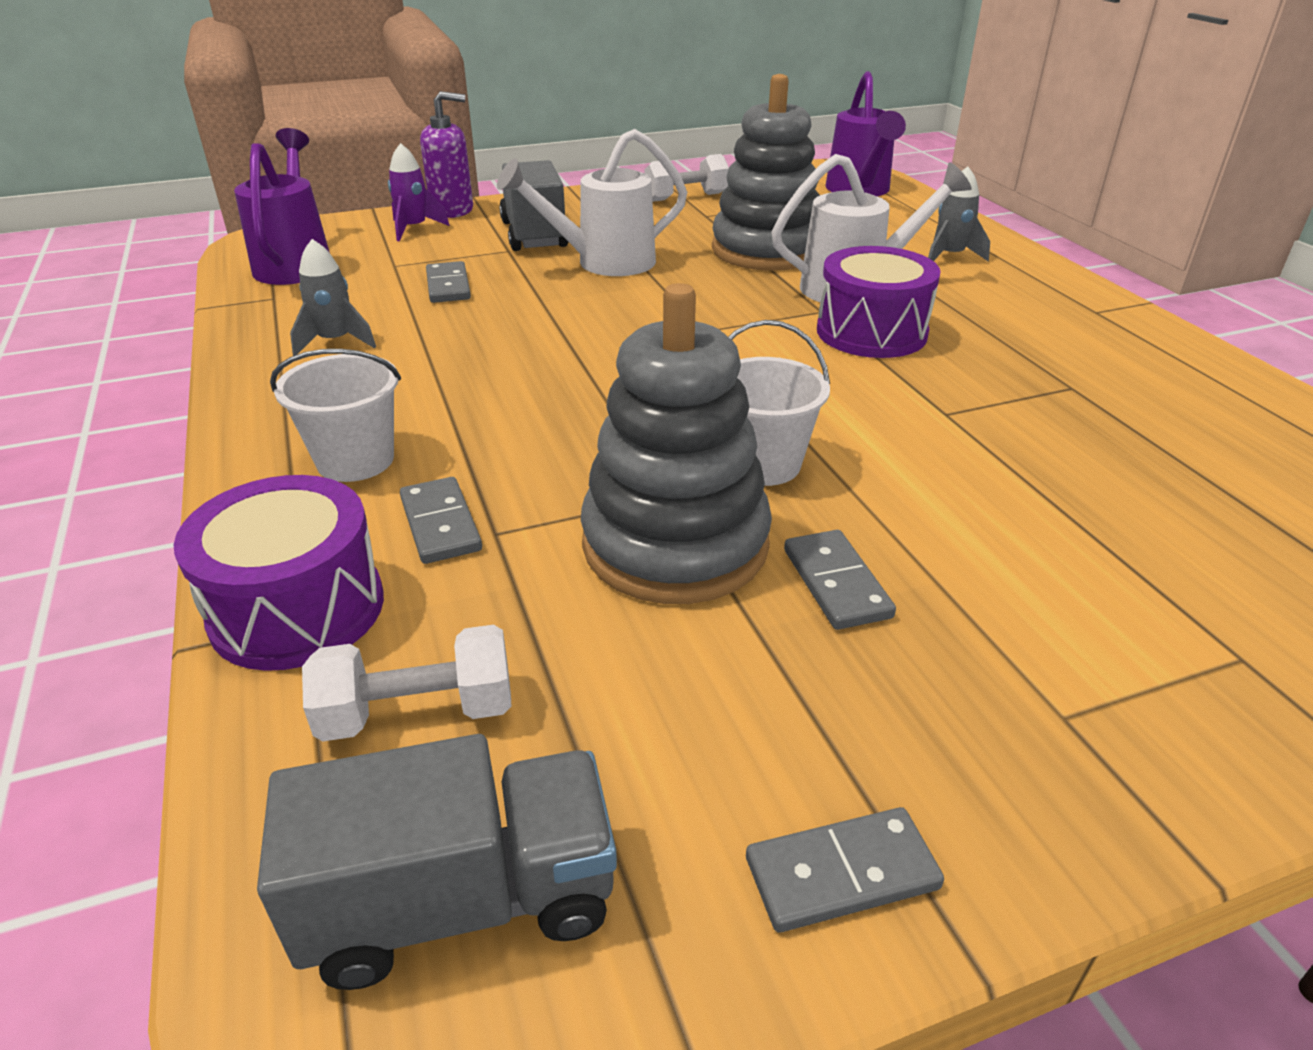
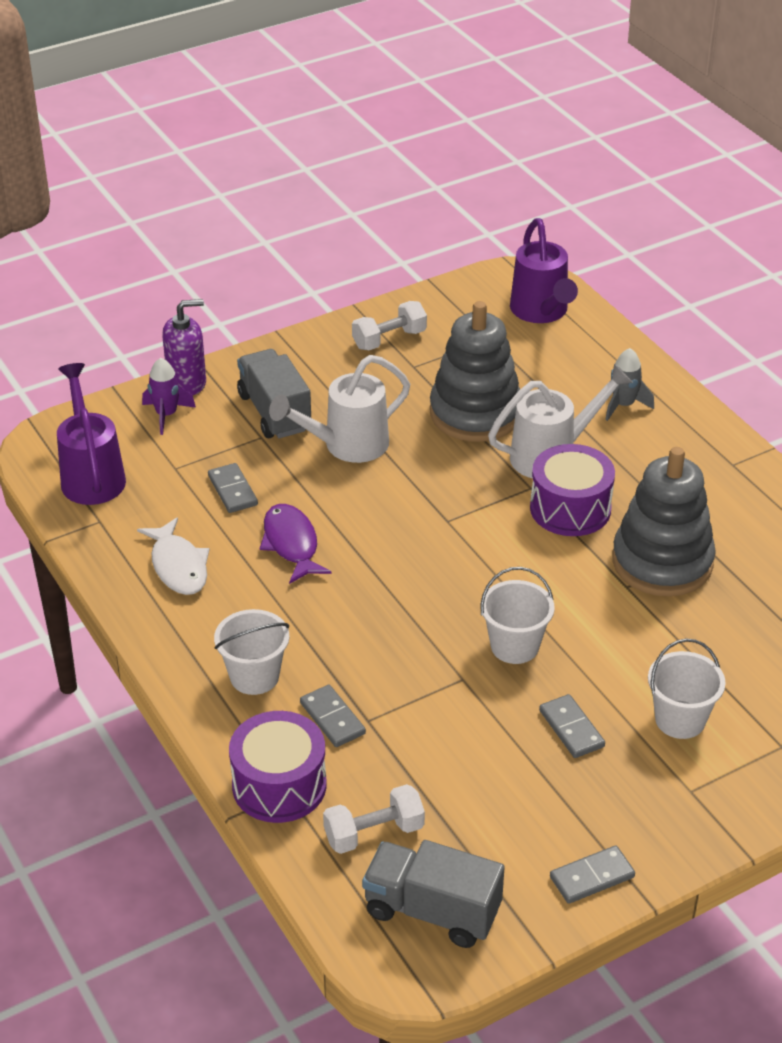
camera: 10 degrees left, 5 degrees up
(335, 341) = (178, 566): grey rocket -> white fish
(462, 899) = (432, 911): grey truck -> grey truck turned 135 degrees counterclockwise
(491, 334) = (291, 544): none -> purple fish
(675, 544) = (476, 714): grey stacking toy -> grey stacking toy (662, 562)
(1036, 592) = (680, 719): none -> white bucket

